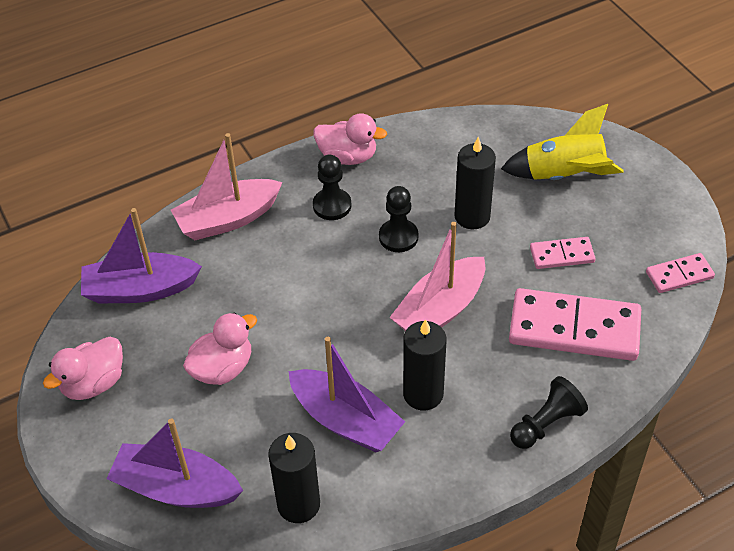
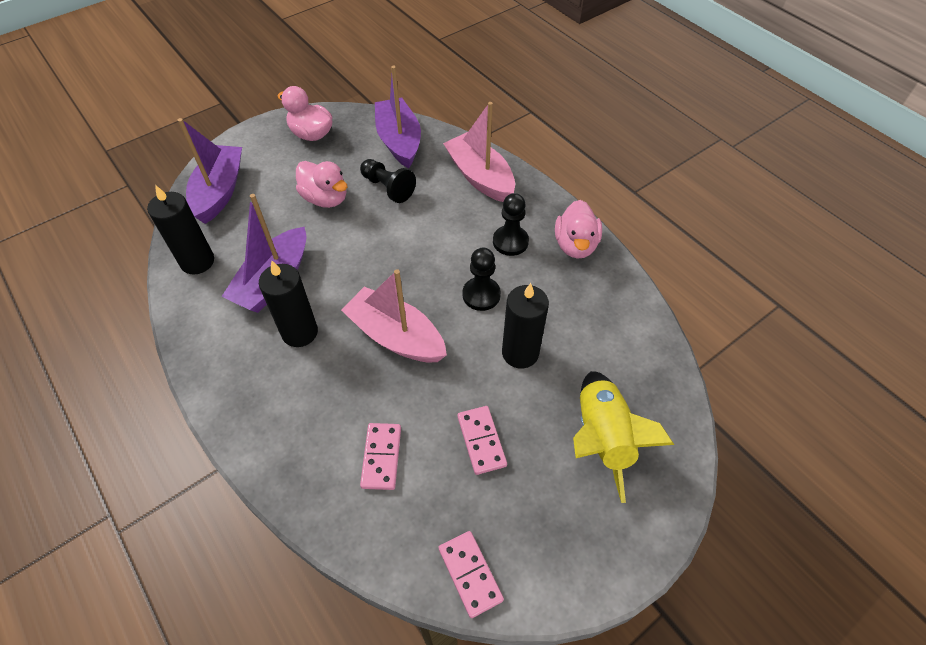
camera: 80 degrees right, 5 degrees up
(546, 423) = (264, 435): black pawn -> black pawn (388, 188)
(574, 328) = (381, 457): pink domino -> pink domino, size x0.50

